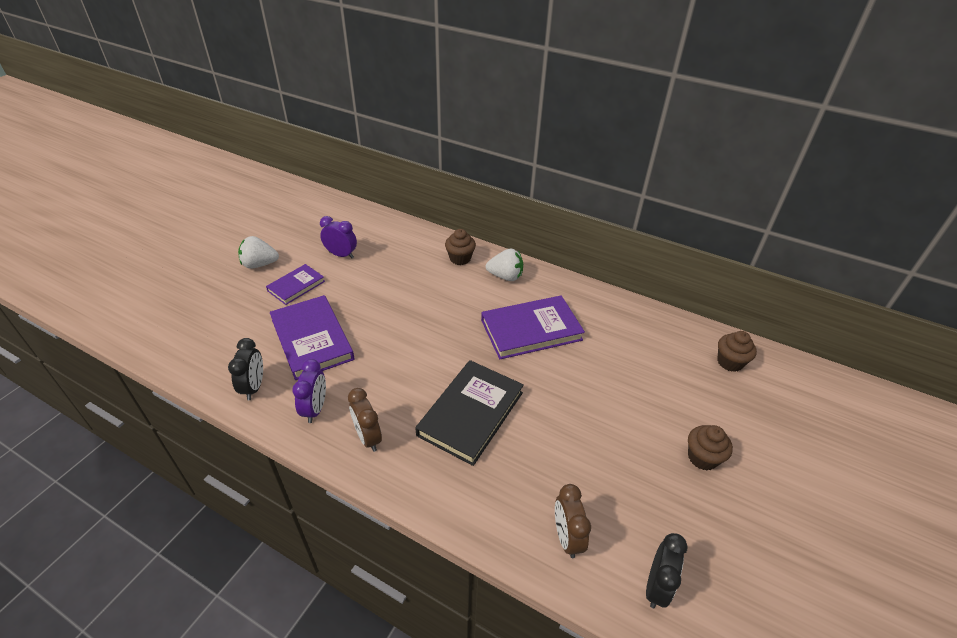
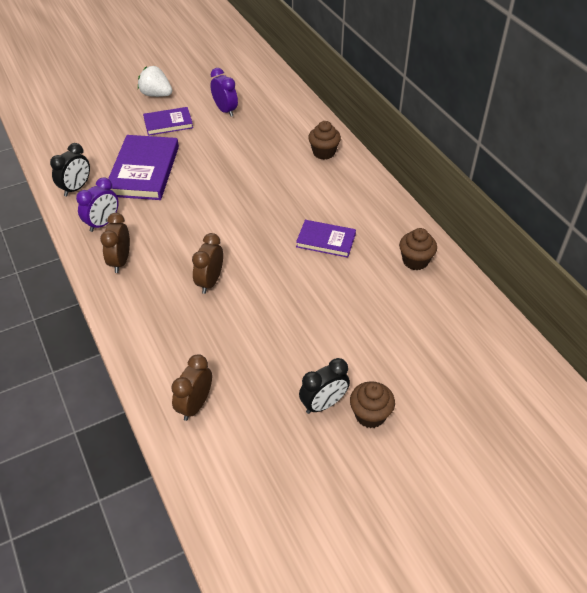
camera: 35 degrees right, 5 degrees up
(471, 413) = (210, 282): black book -> brown clock
(505, 276) = (349, 185): white strawberry -> none
(531, 330) = (326, 240): purple book -> purple book, size x0.58
(656, 586) = (228, 476): black clock -> black clock (323, 404)
(730, 362) = (492, 356): brown cupcake -> brown cupcake (415, 261)

